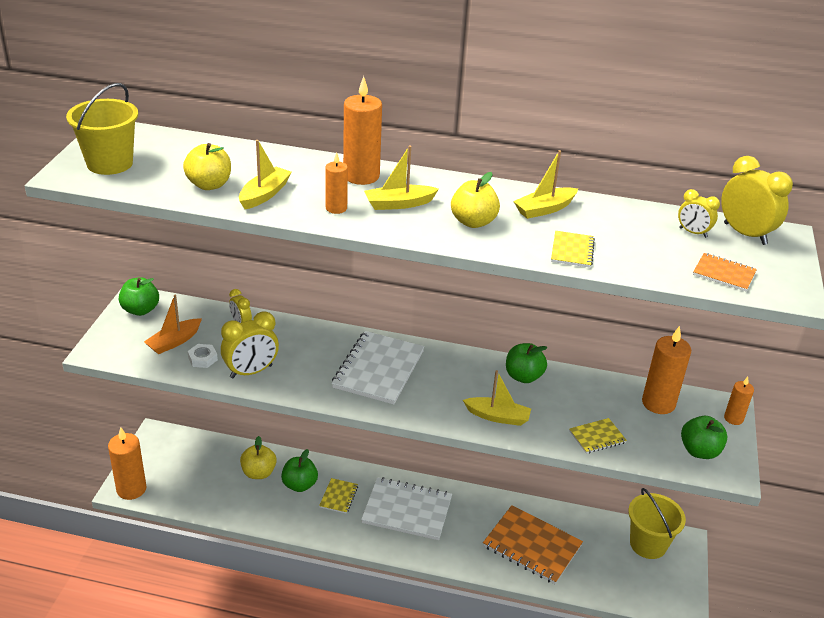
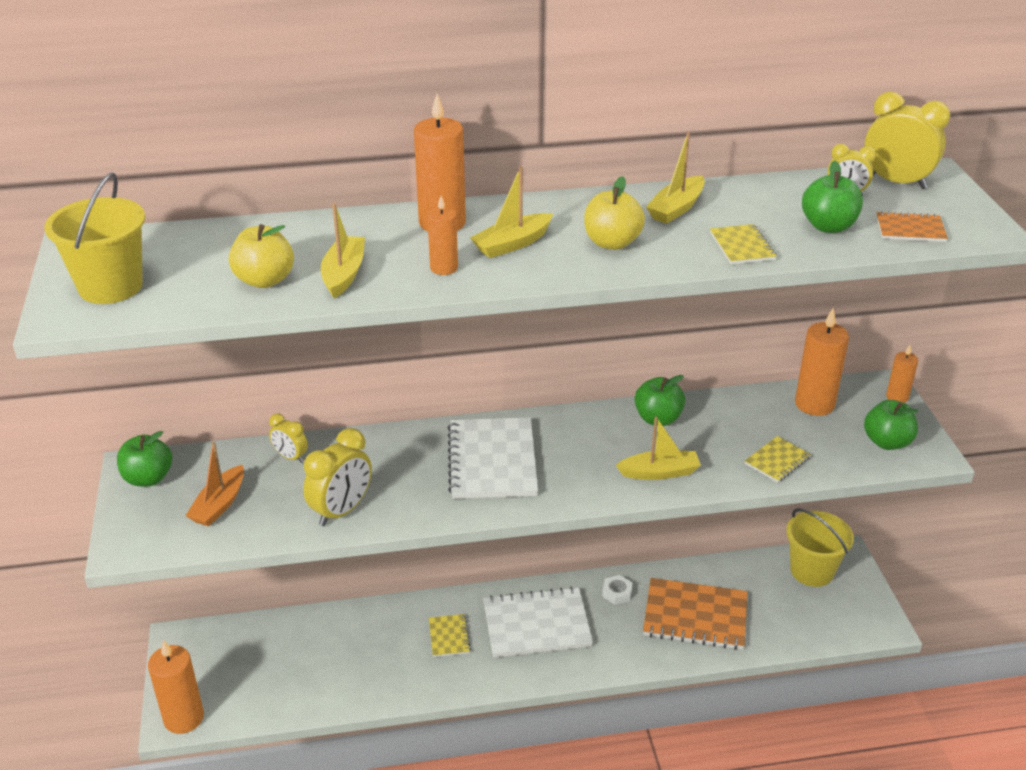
camera: 20 degrees left, 0 degrees up
(202, 359) = (270, 514): white nut -> white nut (617, 592)
(258, 473) = (336, 641): yellow apple -> none
(299, 485) = (394, 639): green apple -> green apple (828, 226)

